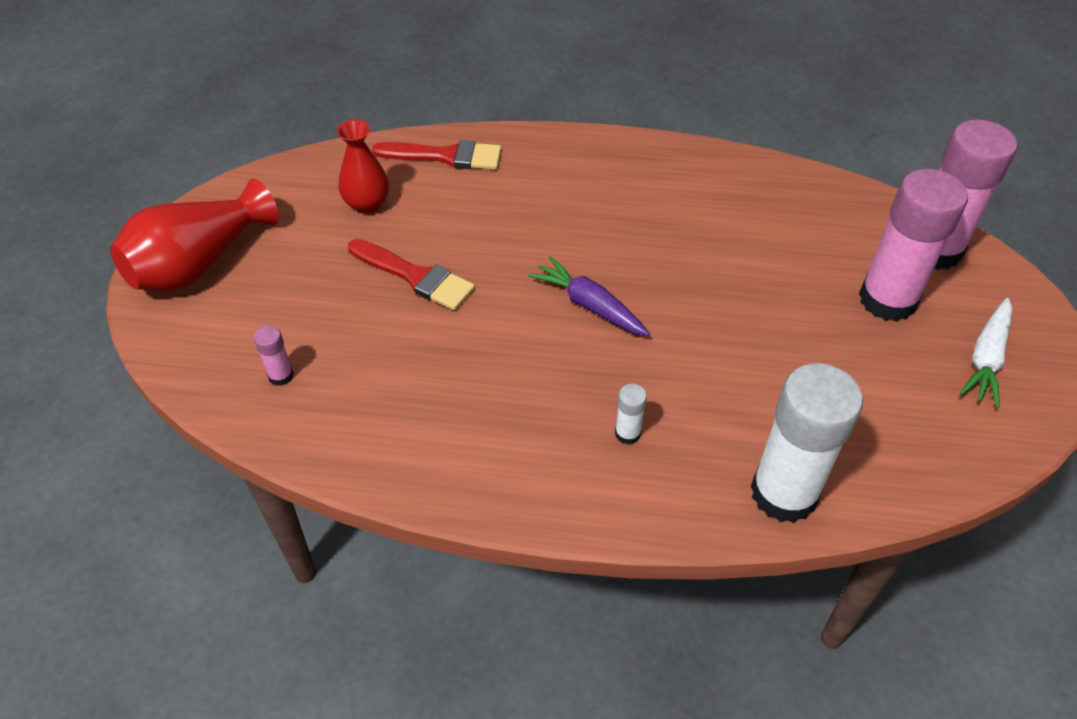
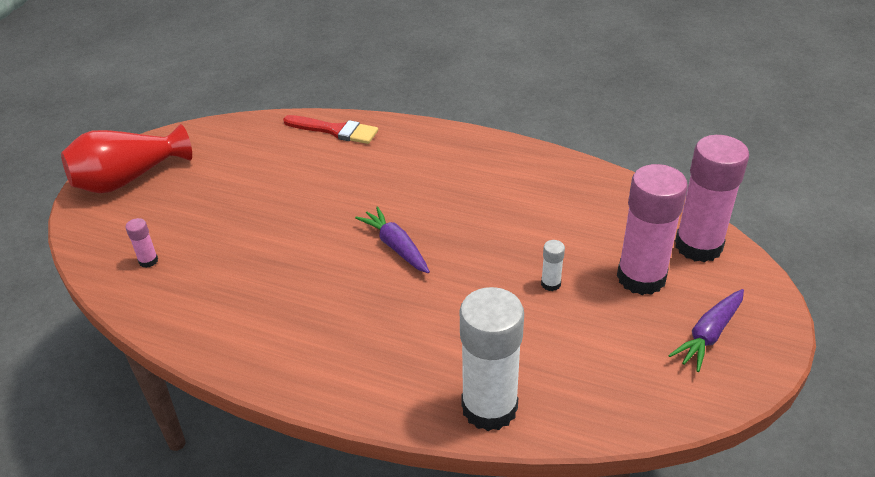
camera: 15 degrees right, 10 degrees down
(367, 204) = (263, 156): red vase -> none
(415, 276) = (275, 208): red brush -> none
(627, 433) = (383, 342): white glue stick -> white glue stick (550, 284)
(986, 359) = (708, 335): white carrot -> purple carrot

